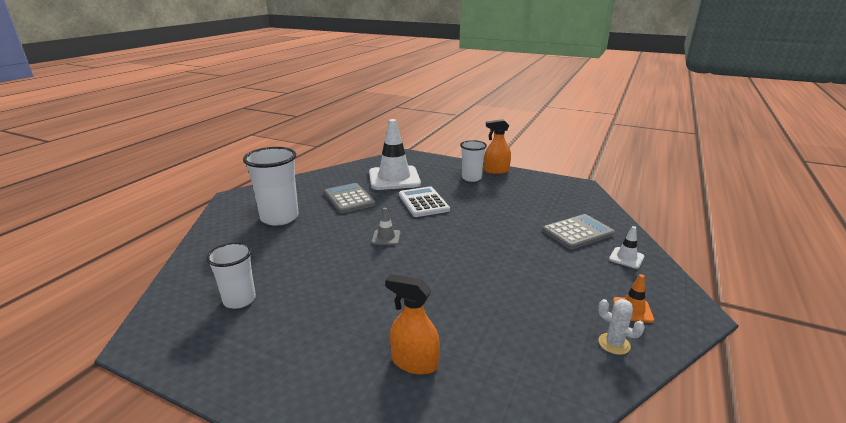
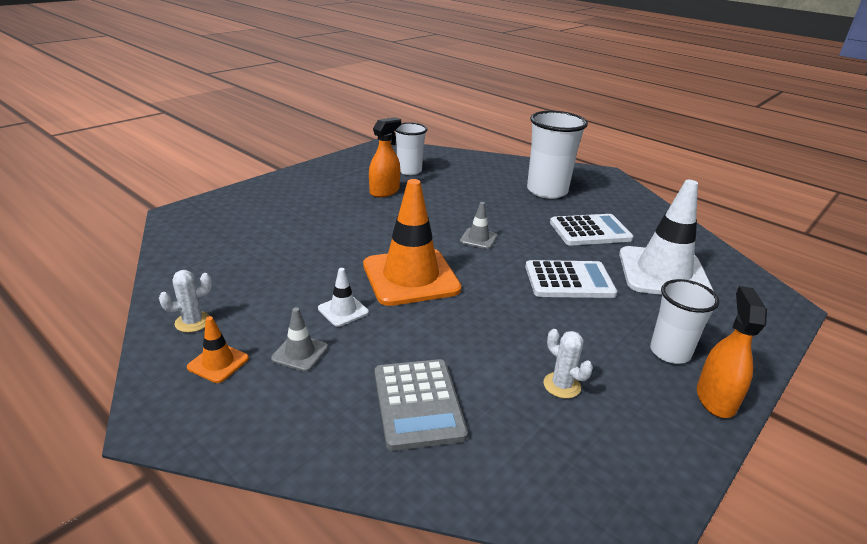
camera: 105 degrees right, 5 degrees up
(349, 199) = (590, 231): grey calculator -> white calculator
(414, 362) = (279, 220): orange spray bottle -> orange spray bottle (384, 191)
(463, 256) = (411, 277): none -> orange traffic cone
(523, 200) = (562, 385): none -> white cactus
(586, 279) = (300, 353): none -> grey traffic cone
(626, 258) = (315, 423): white traffic cone -> white traffic cone (343, 310)

